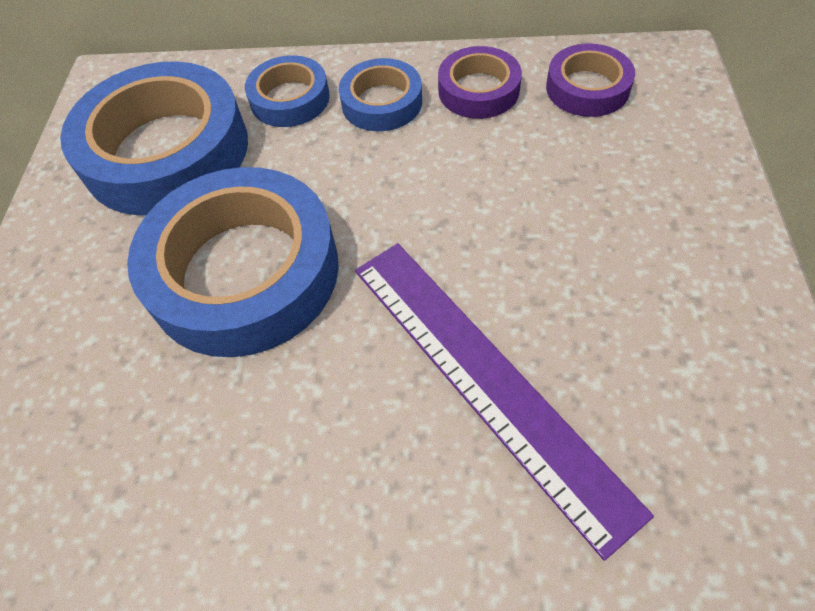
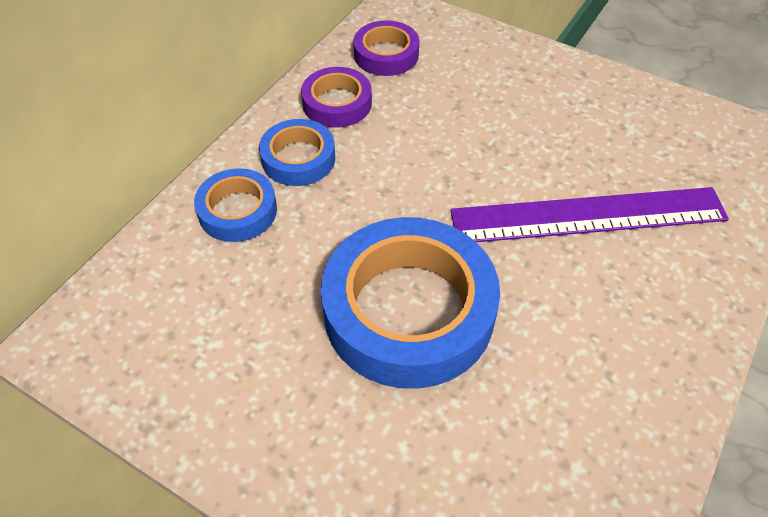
camera: 65 degrees left, 5 degrees down
(166, 151) = (221, 320): blue tape -> none

